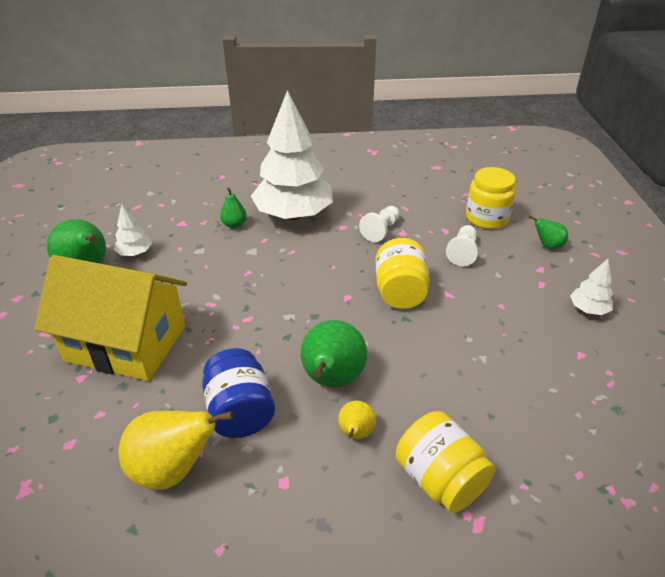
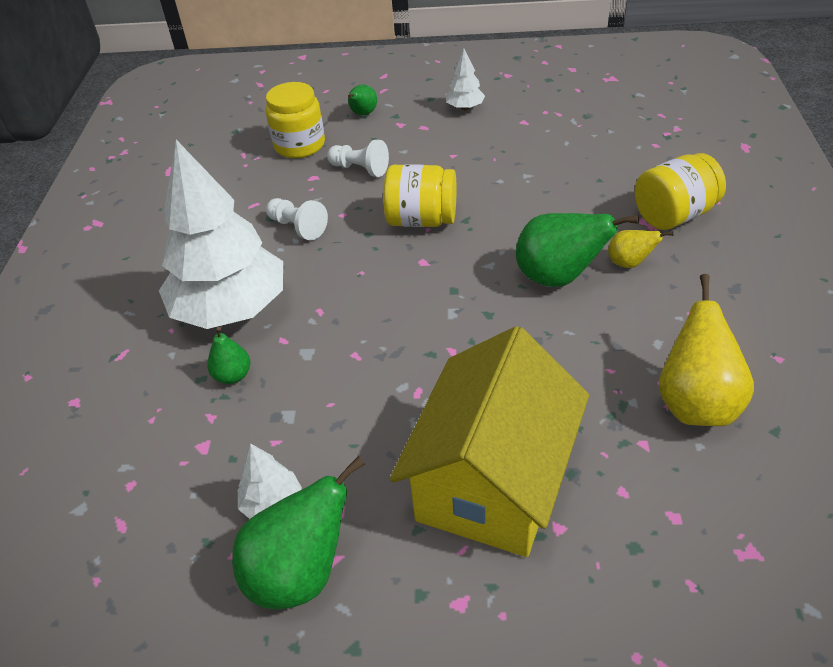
camera: 80 degrees left, 5 degrees up
(240, 412) = (609, 351): blue jar -> none

